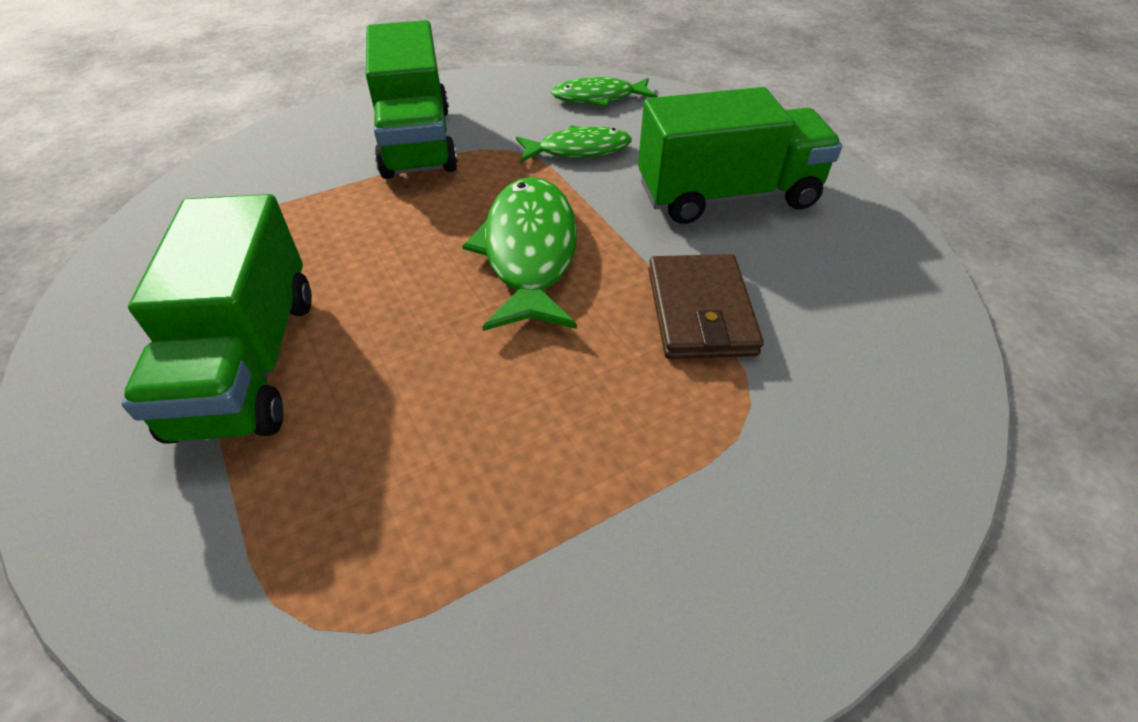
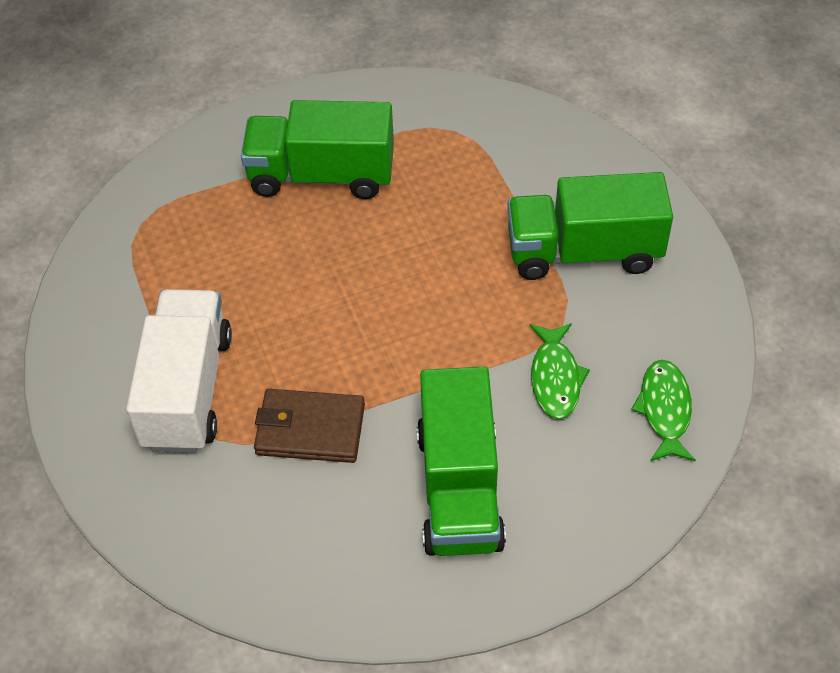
camera: 100 degrees right, 5 degrees up
(529, 252) = (402, 326): green fish -> none
(683, 456) = (187, 390): none -> white truck

